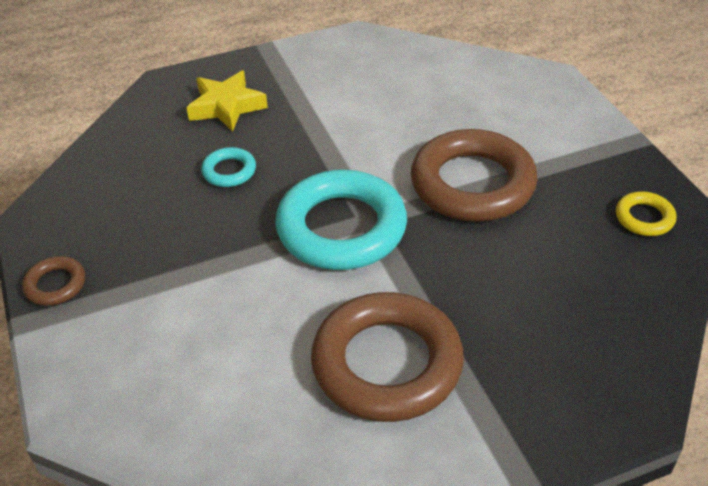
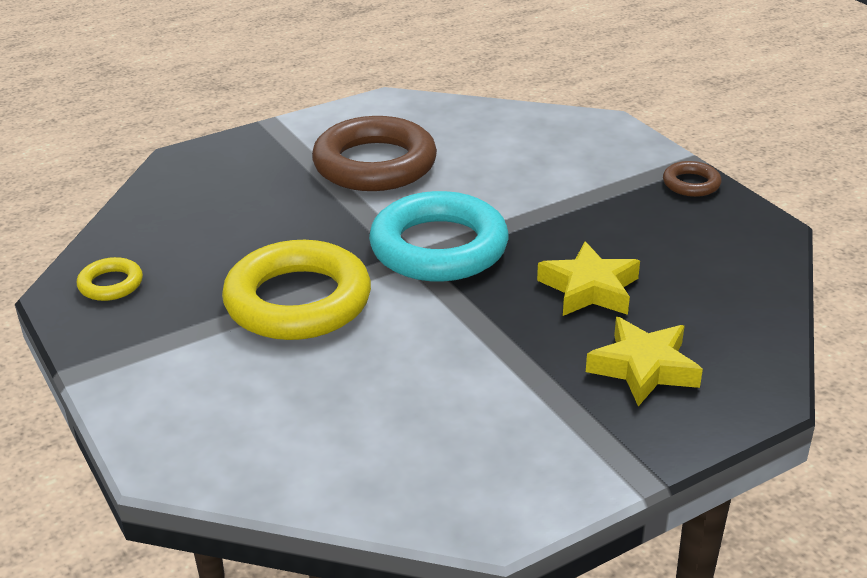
camera: 170 degrees right, 10 degrees down
(229, 171) = (589, 289): turquoise ring -> yellow star
(472, 184) = (298, 301): brown ring -> yellow ring

